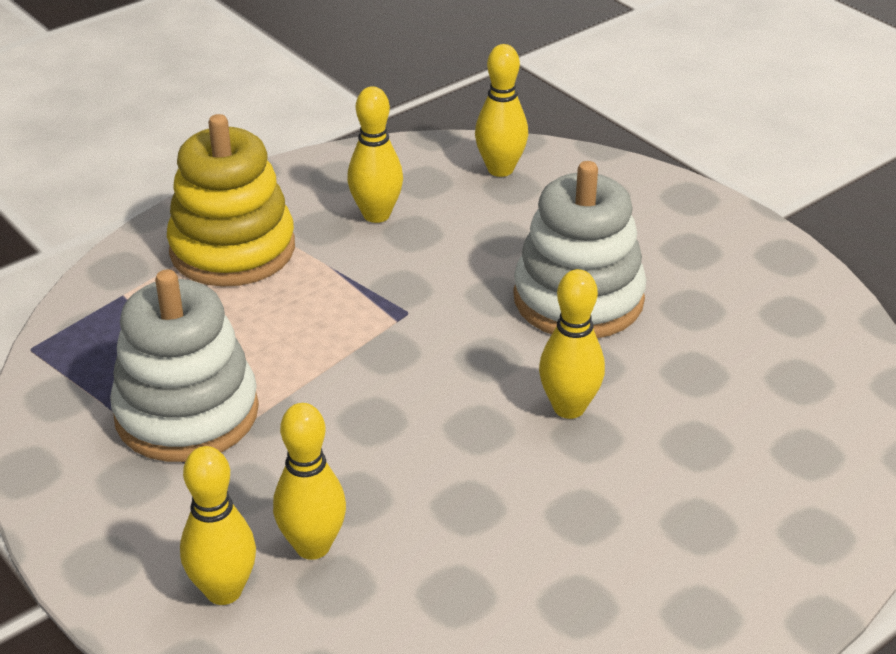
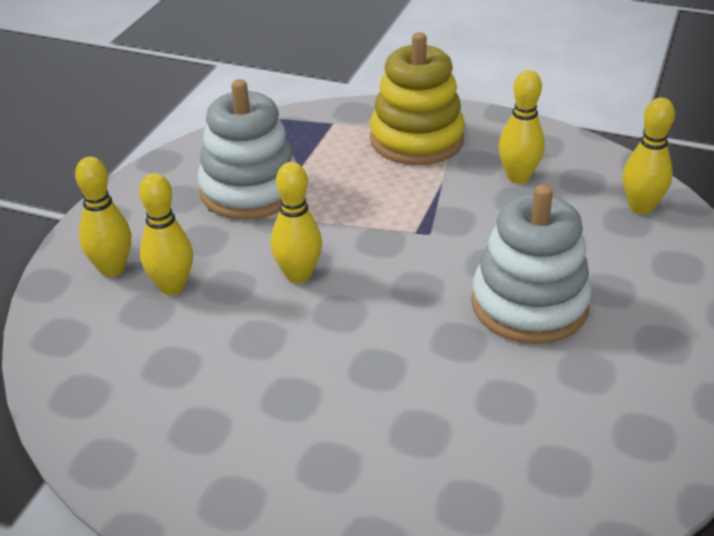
camera: 60 degrees right, 0 degrees up
(569, 408) = (399, 347): yellow bowling pin -> yellow bowling pin (298, 275)

